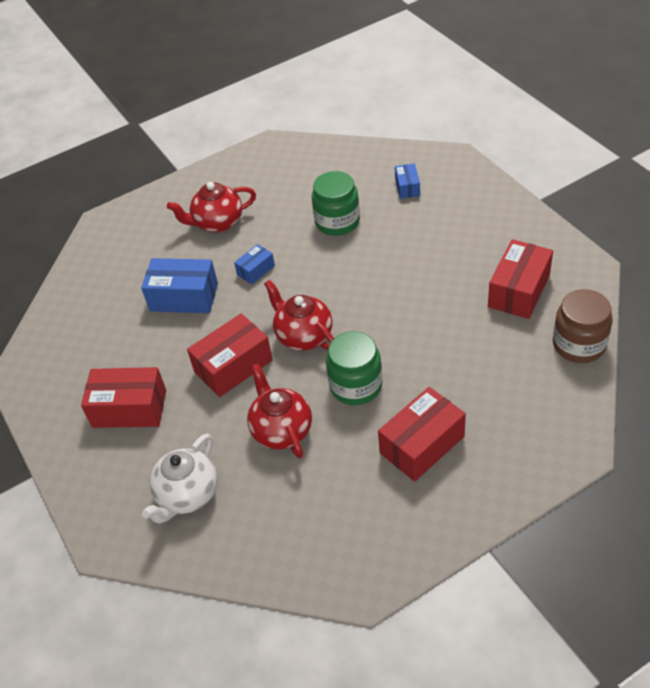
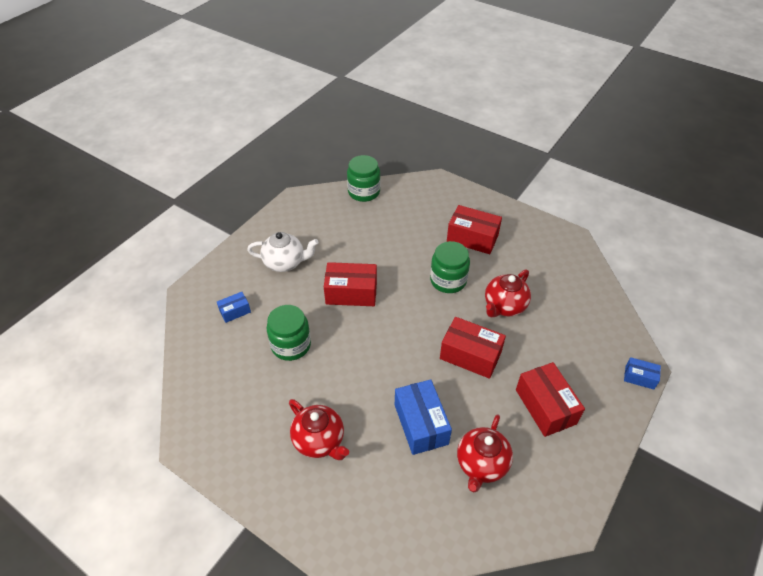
camera: 120 degrees left, 0 degrees up
(187, 495) = (581, 336): white teapot -> white teapot (285, 263)
(256, 270) = (368, 382): blue box -> blue box (639, 377)
(303, 336) = (421, 323): red teapot -> red teapot (481, 464)
(519, 291) = (329, 224): red box -> red box (351, 293)
(578, 344) = (364, 192): brown jar -> green jar

